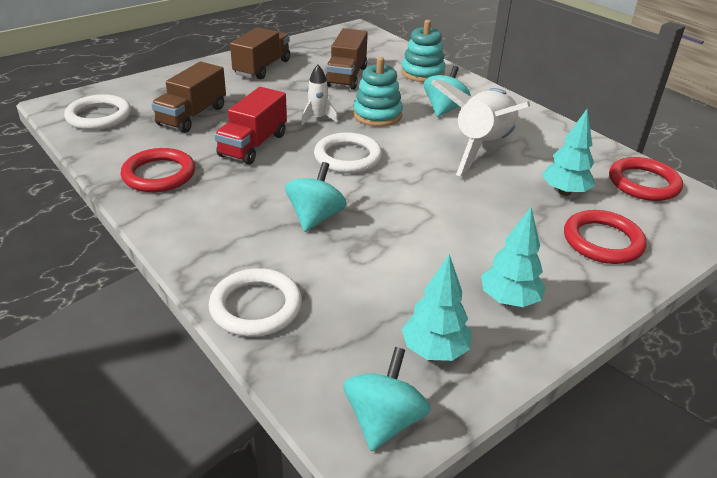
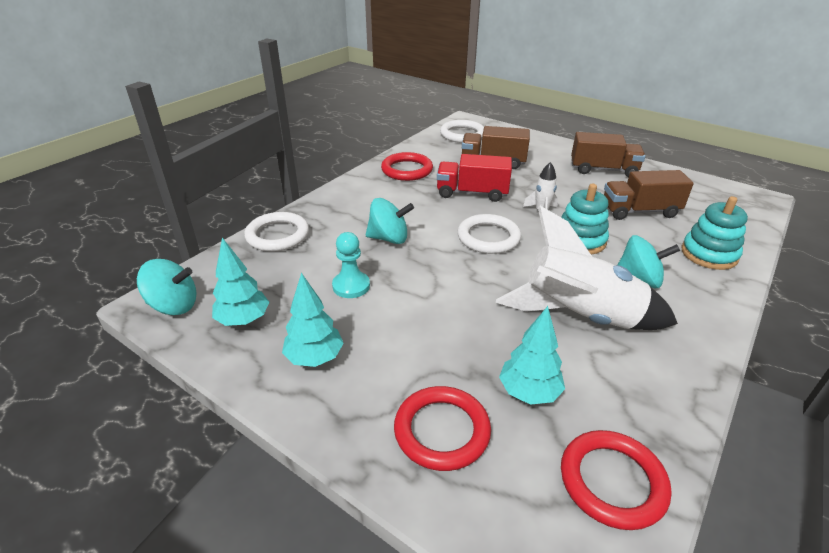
camera: 75 degrees right, 0 degrees up
(397, 259) = (351, 286): none -> turquoise pawn

